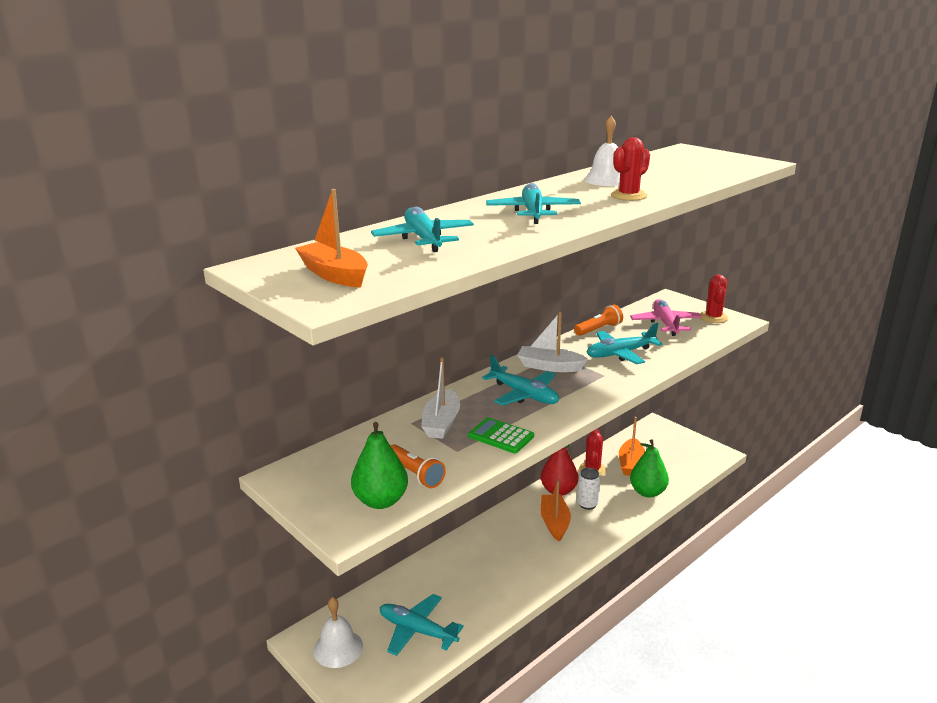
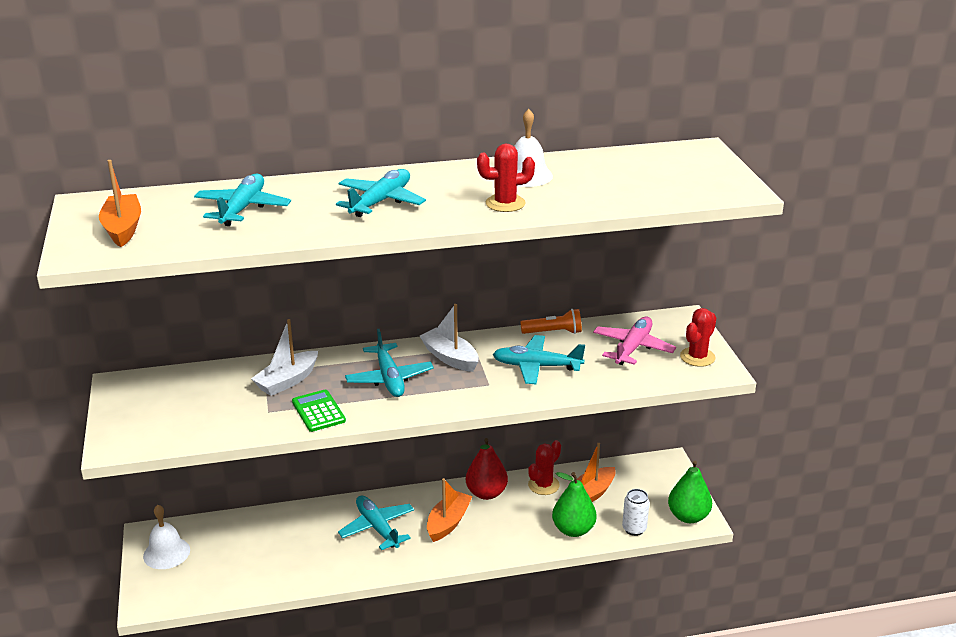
camera: 30 degrees right, 5 degrees up
(381, 501) = (162, 432): green pear -> green pear (688, 516)
(415, 474) = (212, 420): orange flashlight -> none
(417, 630) = (236, 566): turquoise plane -> turquoise plane (377, 528)
(587, 504) = (499, 518): white can -> white can (634, 529)

